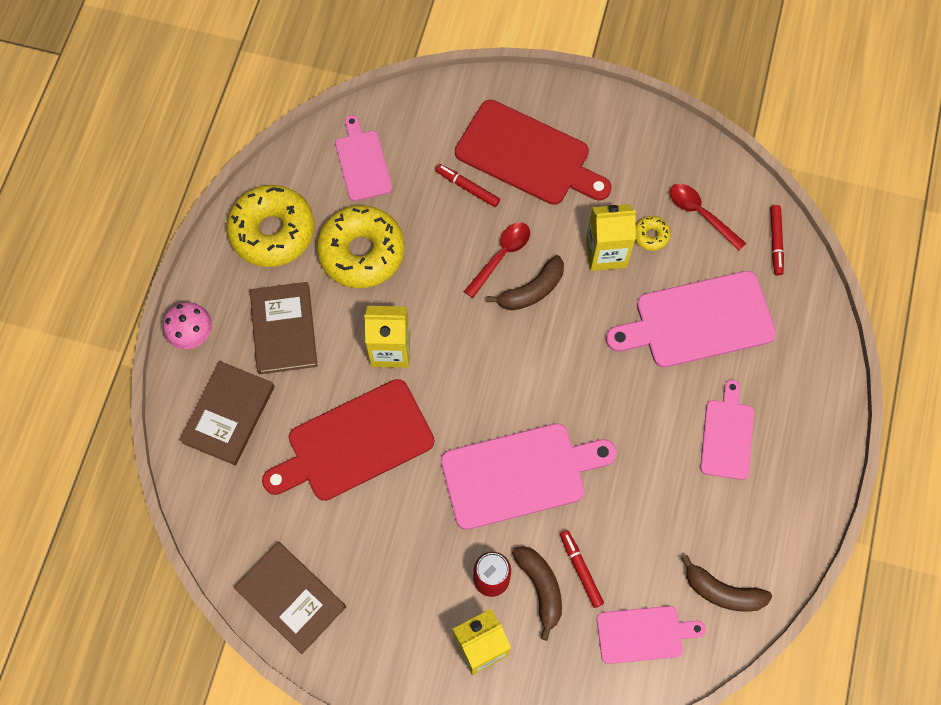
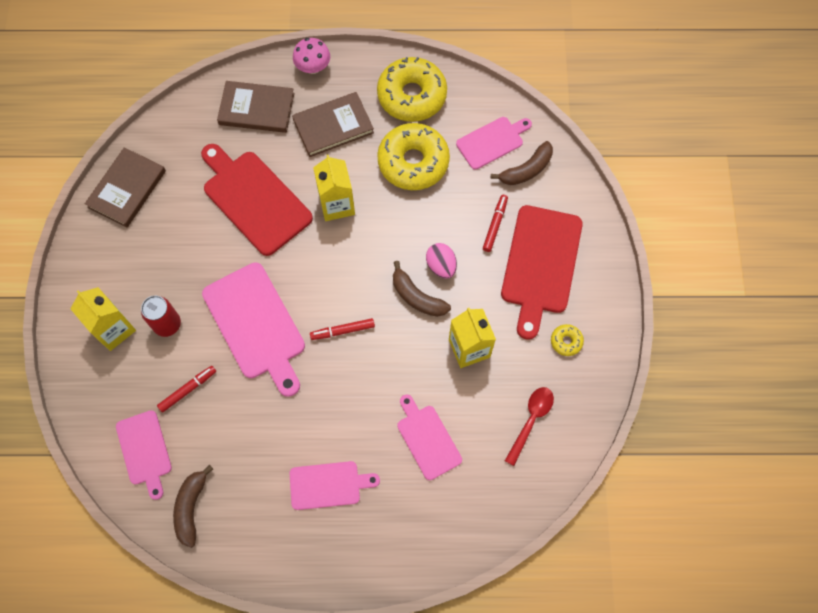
camera: 75 degrees right, 0 degrees up
(501, 256) = (441, 266): red spoon -> pink egg
(540, 588) = (167, 363): brown banana -> brown banana (526, 170)
(651, 235) = (496, 382): yellow donut -> yellow donut (566, 341)
(698, 321) = (427, 439): pink cutting board -> pink cutting board, size x0.59
(775, 242) = (524, 493): red marker -> red marker (343, 331)

